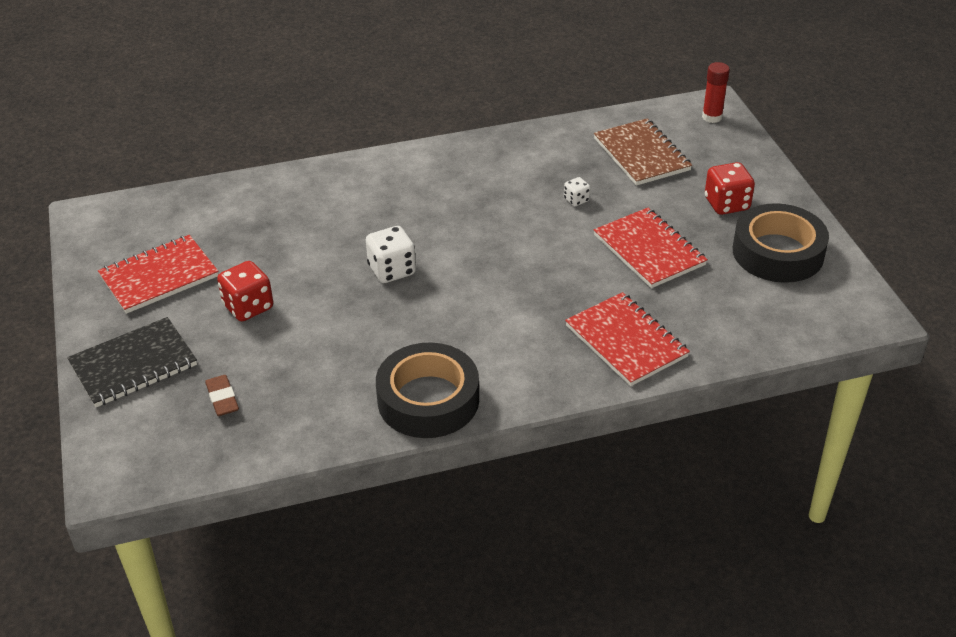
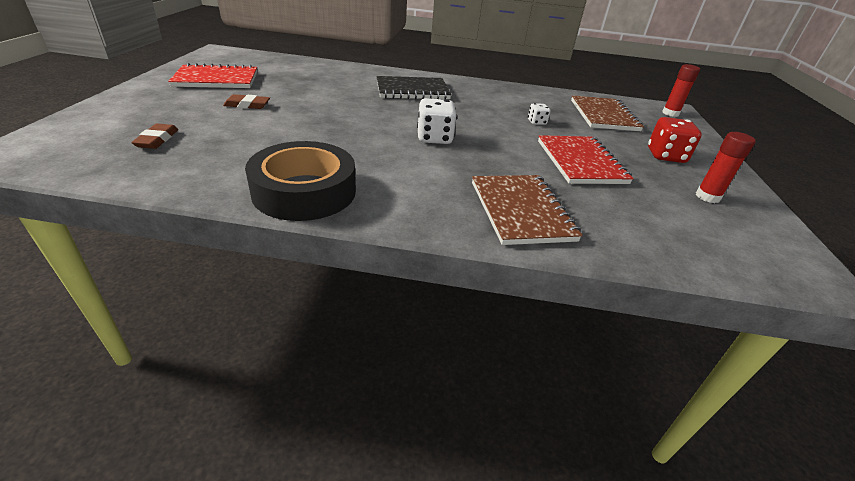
camera: 20 degrees right, 5 degrees down
(133, 365) = (134, 107): black notebook -> black notebook (412, 90)
(248, 307) = (247, 105): red dice -> brown eraser
(392, 270) = (365, 116): white dice -> white dice (434, 138)
(626, 341) = (521, 211): red notebook -> brown notebook
(778, 252) = (707, 197): black tape -> red glue stick

